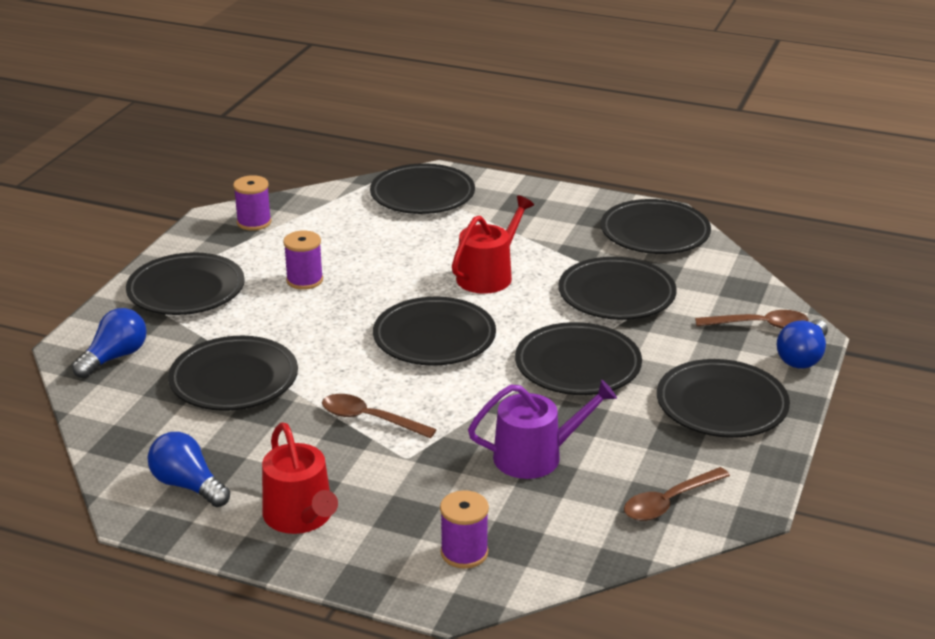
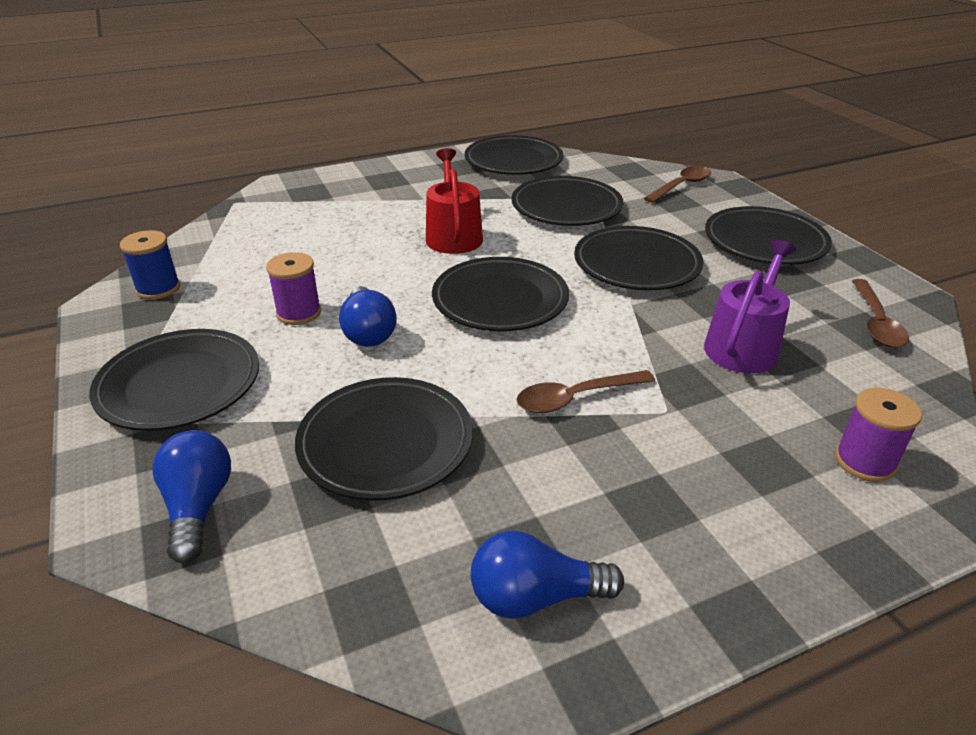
camera: 45 degrees left, 5 degrees up
(254, 222) = (158, 288): purple spool -> blue spool
(301, 516) = (697, 537): red watering can -> none
(422, 195) = (293, 204): black plate -> none
(802, 357) = (740, 192): blue light bulb -> blue light bulb (368, 332)

